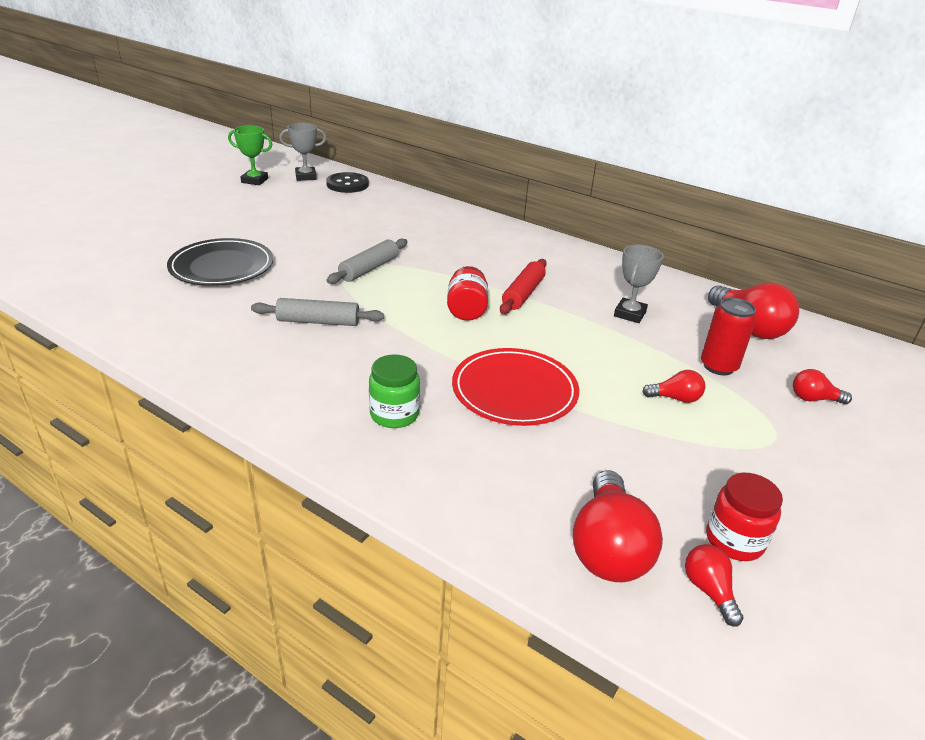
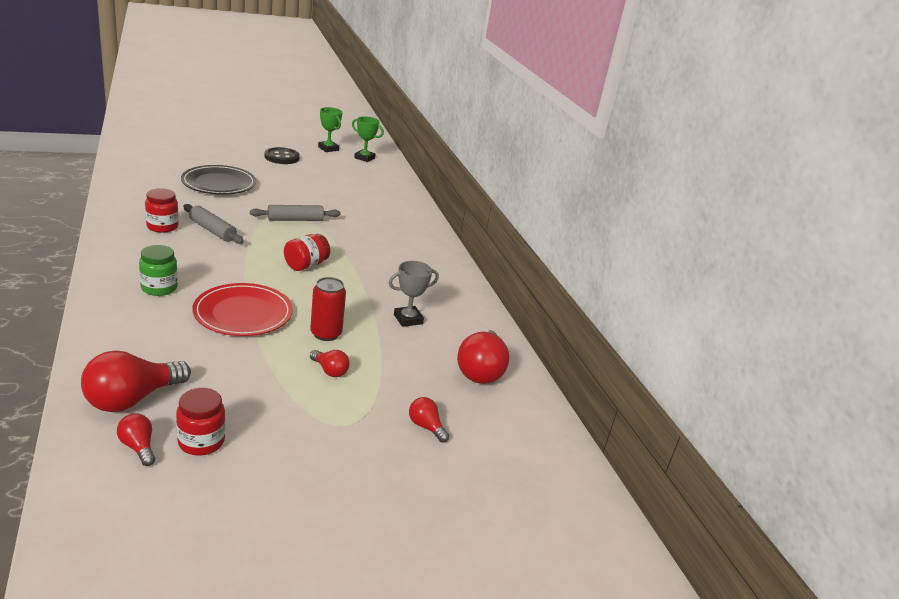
camera: 35 degrees right, 5 degrees down
(260, 345) = (162, 227): none -> red jar
(306, 177) = (364, 158): grey trophy -> green trophy
(347, 184) = (382, 172): black button -> black button (282, 157)
(523, 294) = (361, 275): red rolling pin -> none
(708, 590) = (138, 447): red light bulb -> red light bulb turned 60 degrees counterclockwise
(718, 366) = (401, 374): red can -> red can (326, 334)

